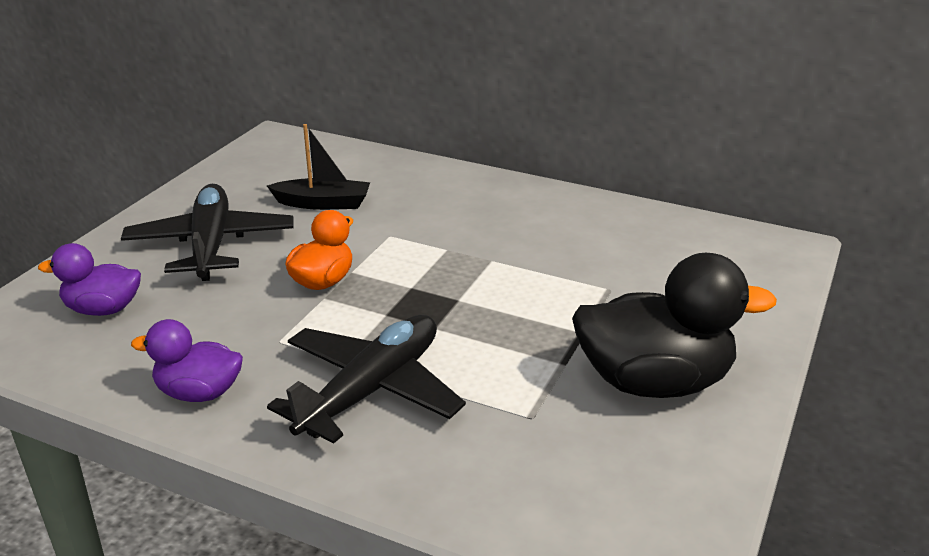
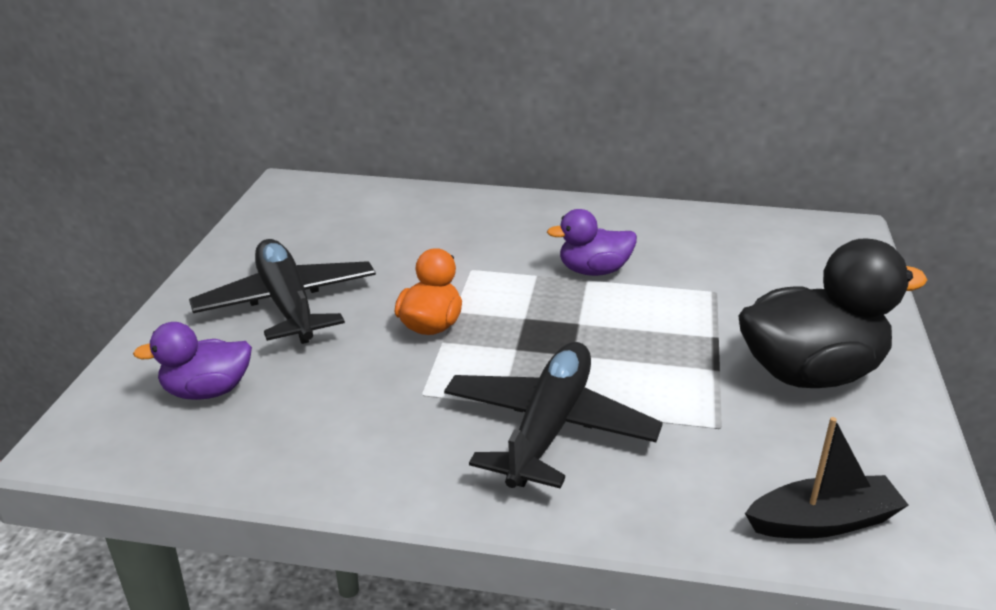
camera: 15 degrees left, 0 degrees up
(199, 393) = (369, 462): purple duck -> purple duck (593, 271)
(323, 203) = (382, 246): black boat -> black boat (823, 521)

